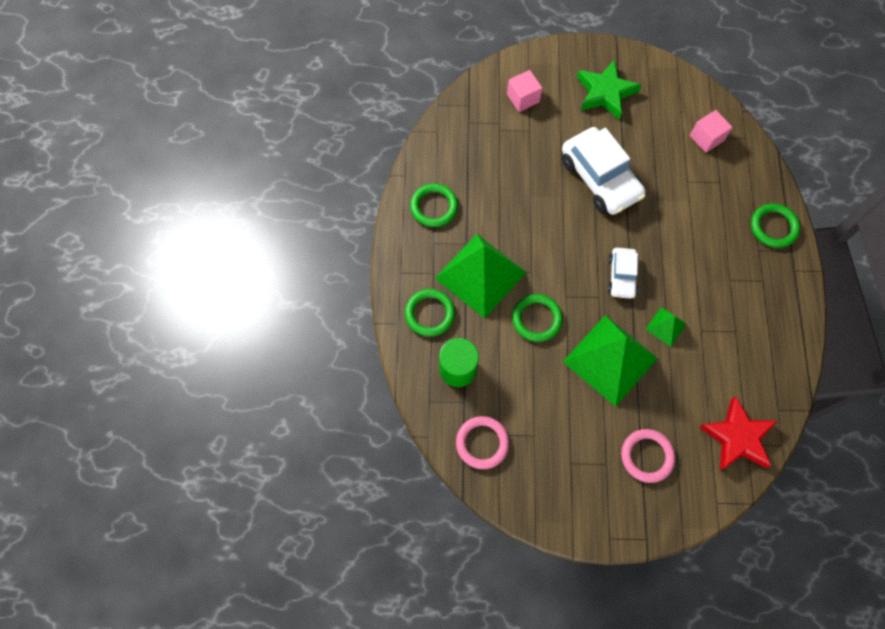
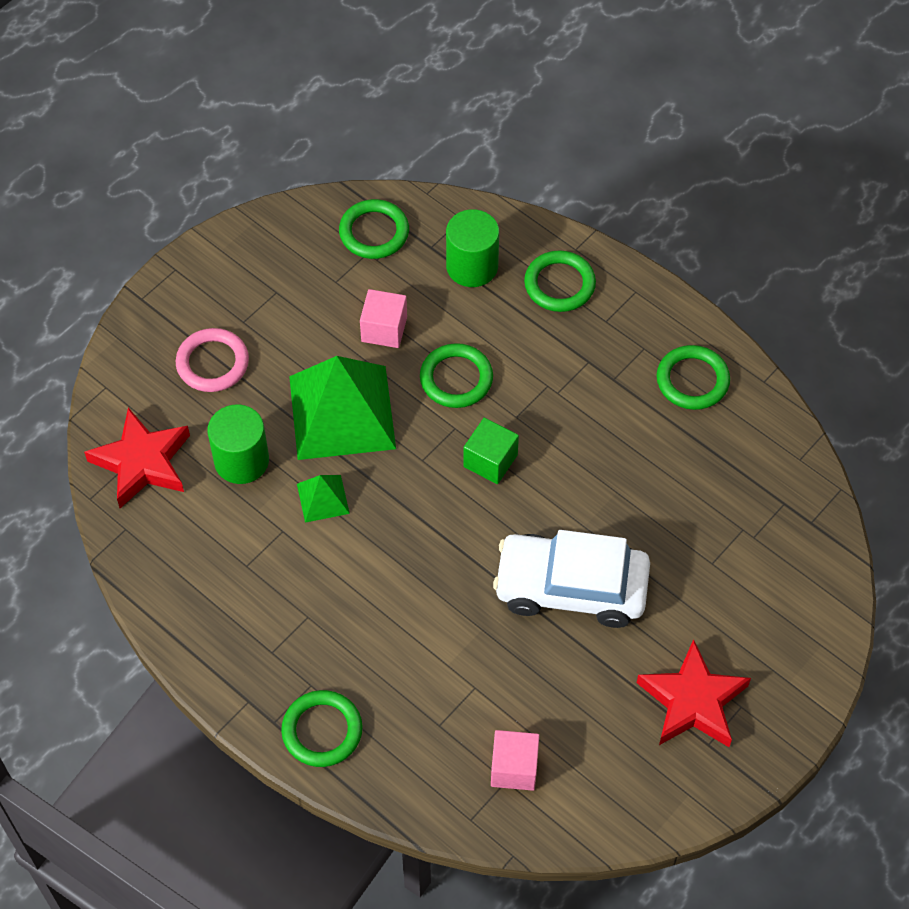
camera: 130 degrees right, 10 degrees down
(480, 275) = (560, 364): green pyramid -> none
(482, 443) = (374, 232): pink ring -> green ring
(523, 98) = (769, 593): pink cube -> pink cube (384, 329)
(568, 264) = (490, 461): none -> green cube
(605, 93) = (692, 701): green star -> red star
(621, 276) = (423, 504): white car -> none
(685, 386) = (241, 460): none -> green cylinder

